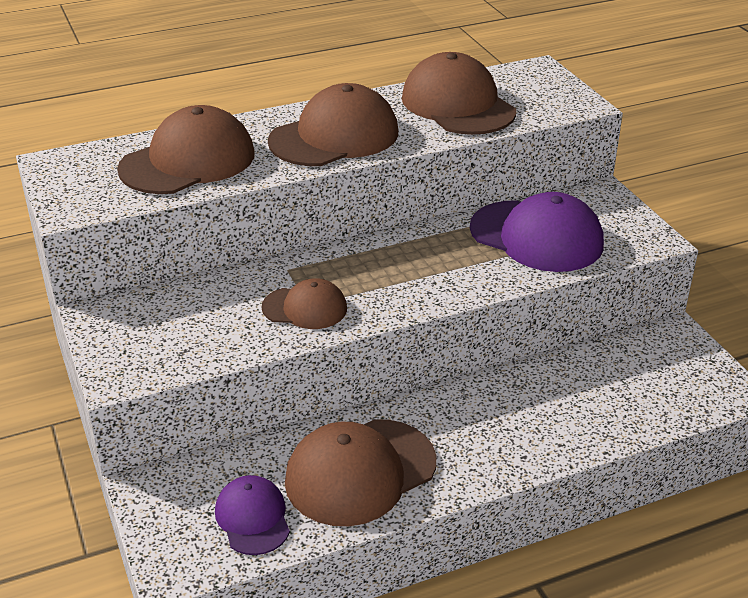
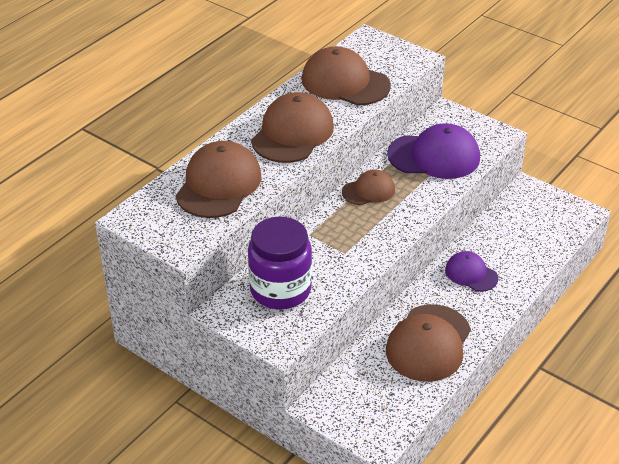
camera: 30 degrees left, 5 degrees up
(187, 317) = (280, 290): none -> purple jar
(253, 518) = (394, 395): purple cap -> purple cap (471, 274)
(305, 308) = (345, 256): brown cap -> brown cap (369, 190)

